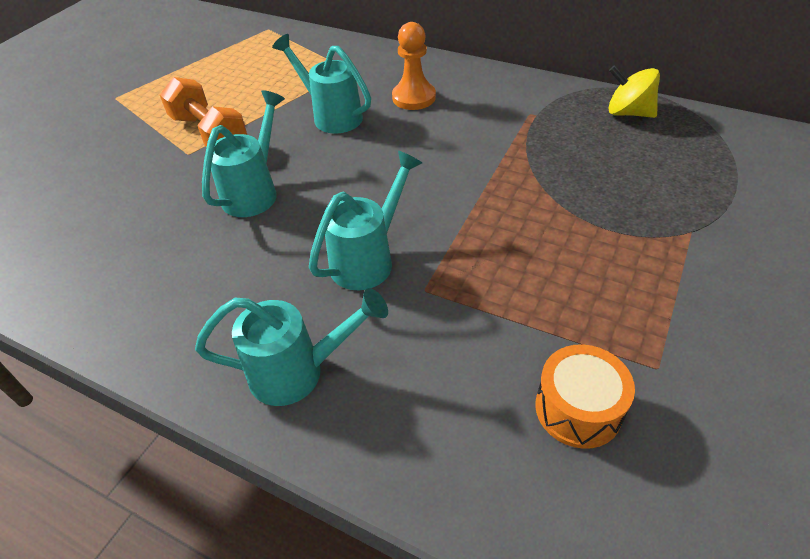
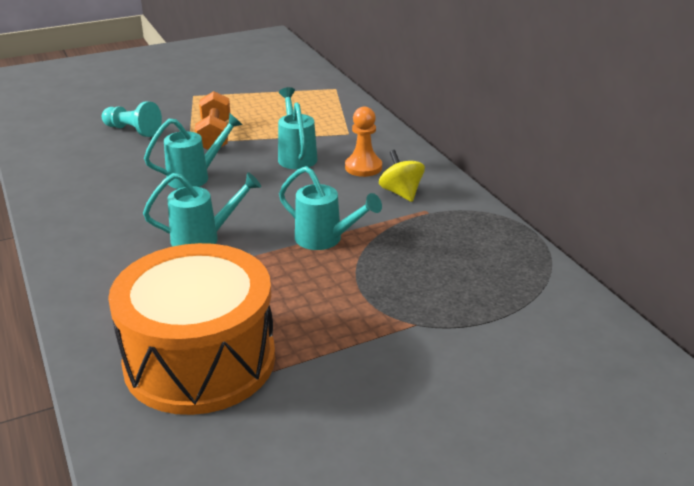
camera: 35 degrees right, 15 degrees down
(95, 171) = (133, 130): none -> turquoise pawn
(299, 372) = (98, 268): turquoise watering can -> turquoise watering can (325, 240)
(578, 408) = (200, 360): orange drum -> orange drum, size x2.42
(628, 113) = (498, 241): yellow spinning top -> yellow spinning top (401, 193)

